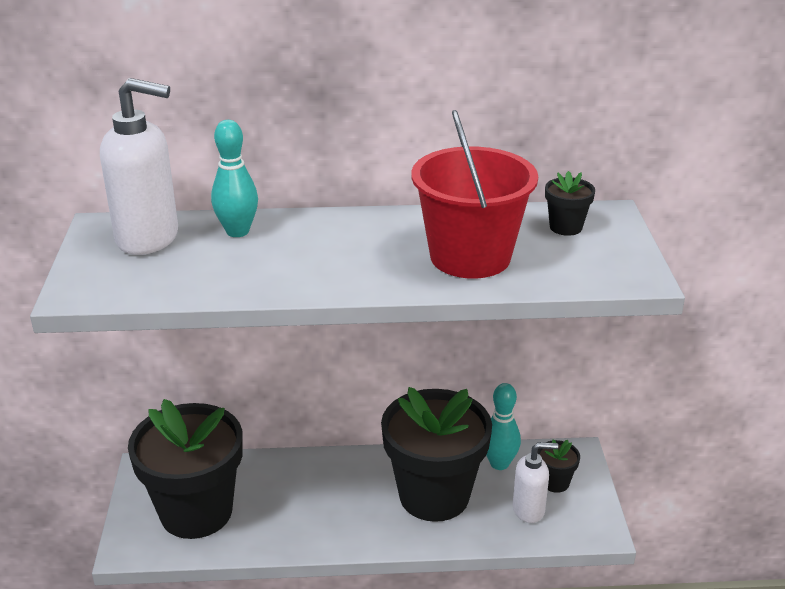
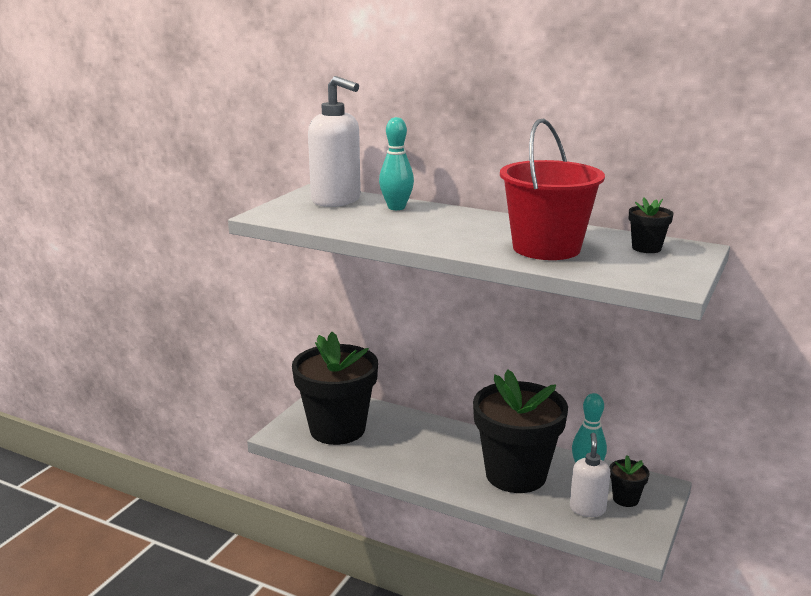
camera: 30 degrees right, 10 degrees down
(529, 510) = (587, 509): white soap dispenser -> white soap dispenser turned 105 degrees counterclockwise

